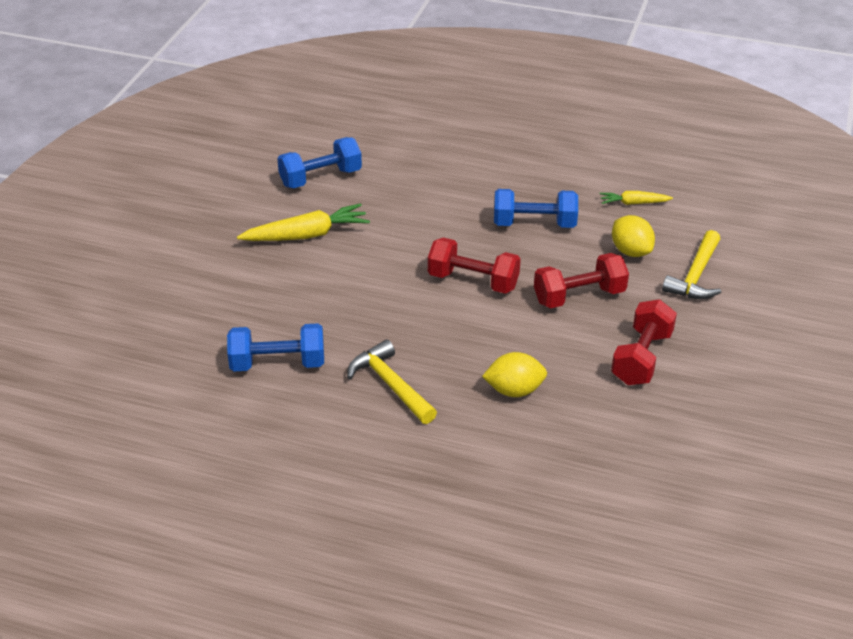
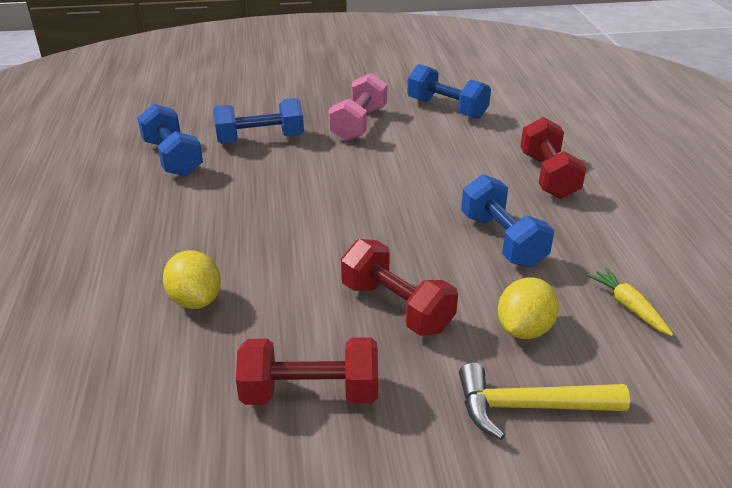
camera: 65 degrees right, 5 degrees down
(286, 300) = (260, 139): none -> blue dumbbell
(306, 235) = (358, 124): yellow carrot -> pink dumbbell
(390, 384) = (170, 220): yellow hammer -> none
(473, 281) = (364, 226): red dumbbell -> red dumbbell (548, 176)

